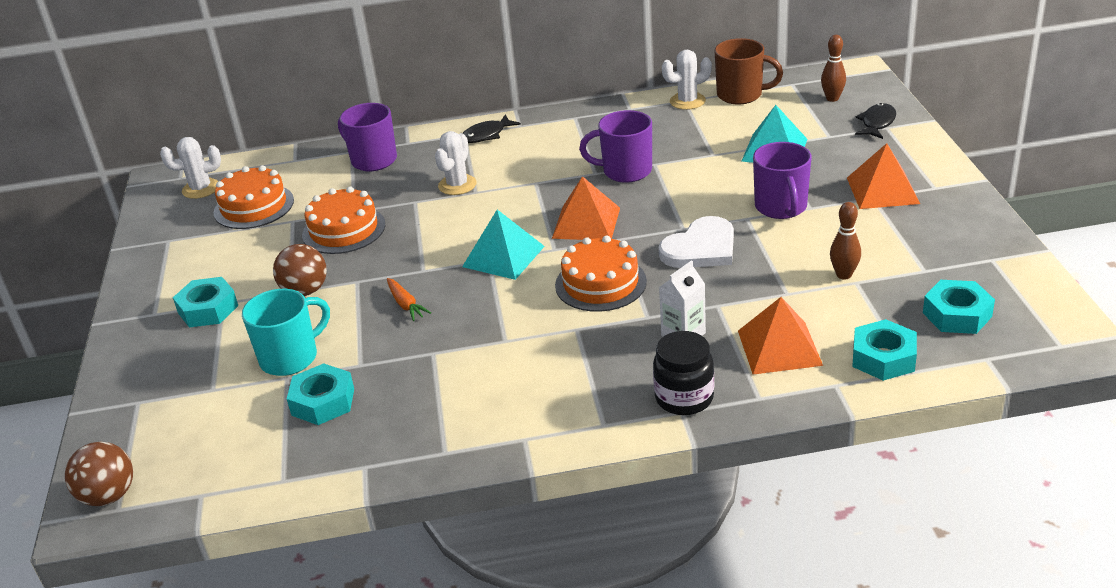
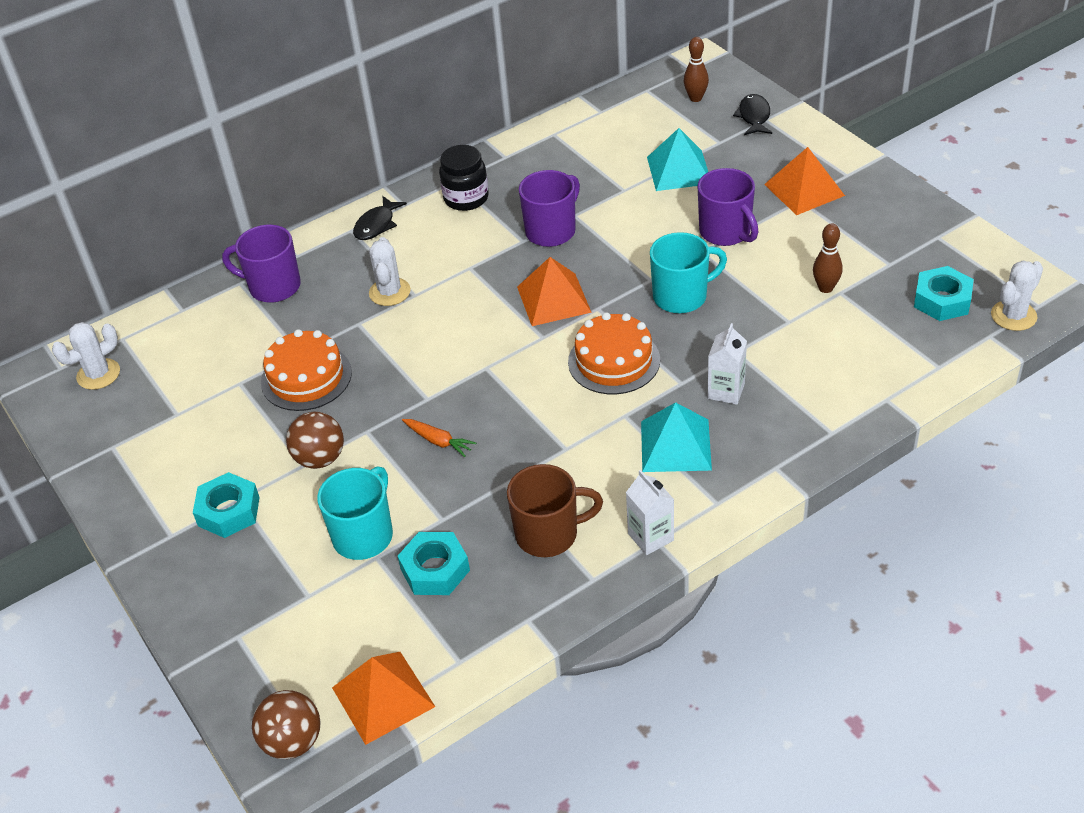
camera: 25 degrees left, 10 degrees up
(254, 206) = (180, 378): orange cake -> none
(503, 256) = (498, 359): turquoise pyramid -> turquoise pyramid (675, 445)
(522, 434) = (650, 537): none -> white carton
(625, 171) = (551, 231): purple mug -> purple mug turned 150 degrees clockwise
(684, 398) = (769, 454): black jar -> black jar (466, 198)
(687, 101) = (558, 134): white cactus -> white cactus (1013, 316)
(701, 248) = (681, 296): white heart -> turquoise mug
(741, 95) = (606, 114): brown mug -> brown mug (549, 534)
(779, 348) = (817, 378): orange pyramid -> orange pyramid (383, 697)
(883, 358) = (909, 361): turquoise nut -> none

